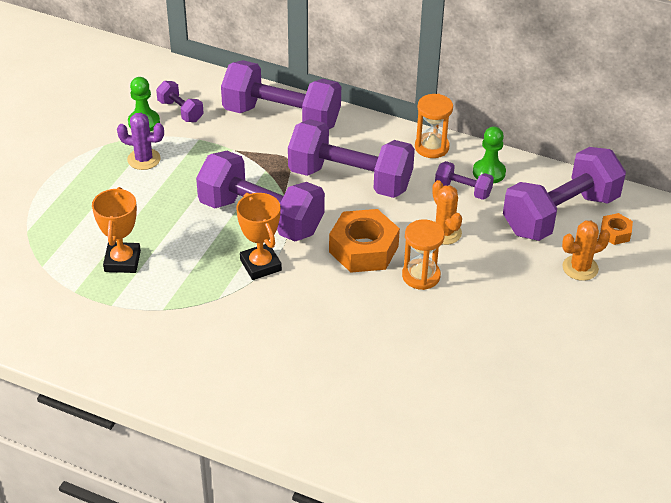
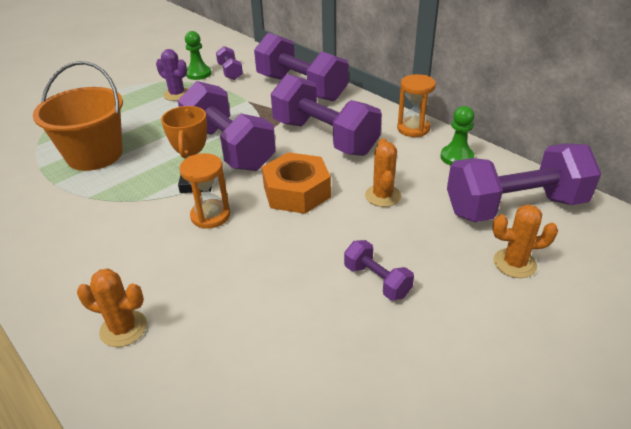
camera: 25 degrees right, 5 degrees down
(122, 261) = (94, 155): orange trophy -> orange bucket
(307, 411) = (123, 328): none -> orange cactus
(421, 276) = (335, 228): orange hourglass -> orange hourglass (210, 216)
(463, 190) = (423, 165): purple dumbbell -> purple dumbbell (377, 281)
(615, 233) = (571, 238): orange nut -> none

